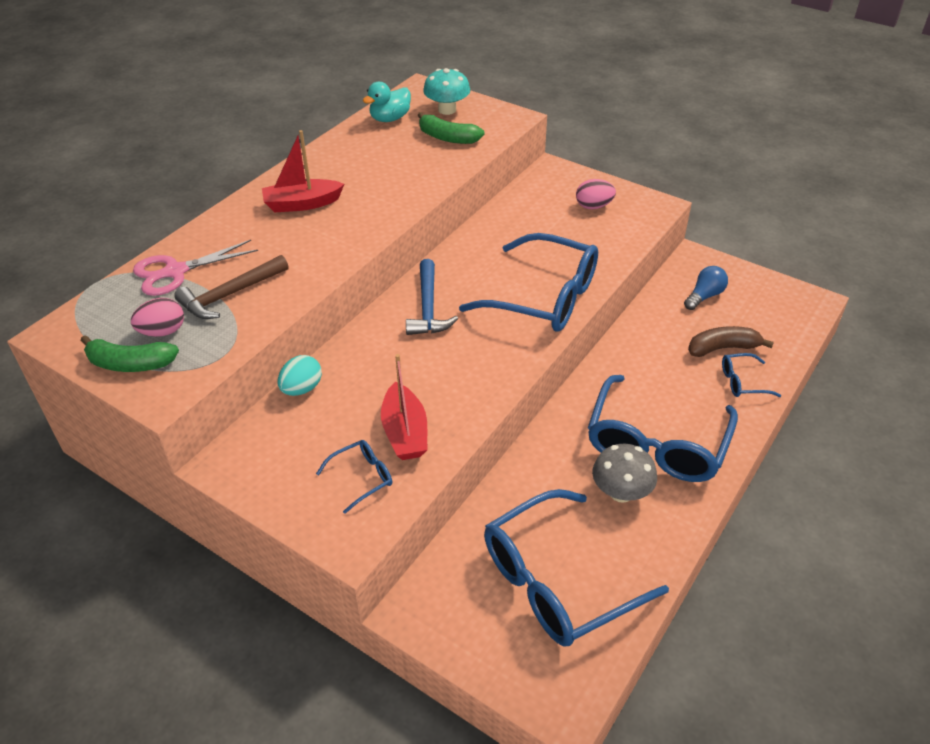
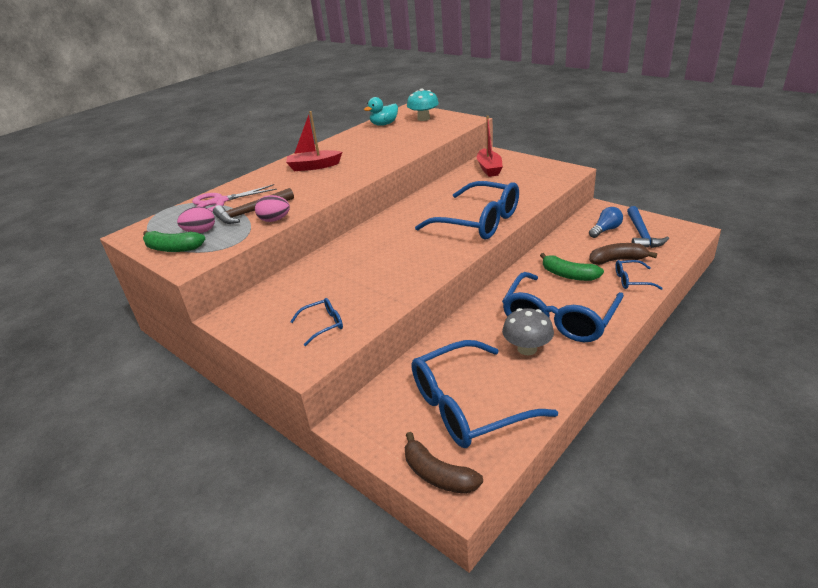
camera: 10 degrees right, 10 degrees down
(302, 389) = (294, 274): turquoise egg -> none
(405, 432) = (360, 298): red boat -> red boat (489, 168)
(428, 307) = (393, 228): blue hammer -> blue hammer (641, 234)
(448, 138) = (421, 131): green banana -> green banana (569, 275)
(534, 681) = (438, 474): none -> brown banana
(593, 206) = (523, 172): pink egg -> pink egg (275, 220)

